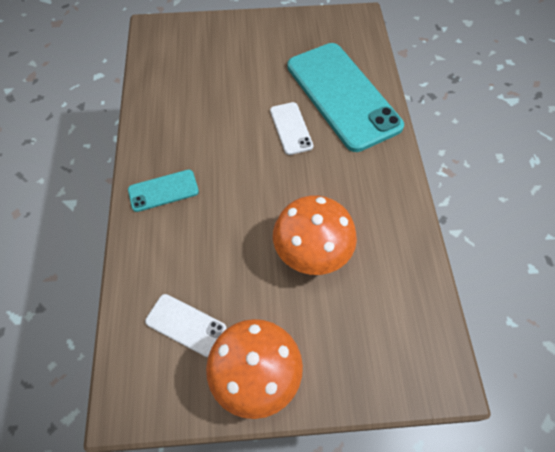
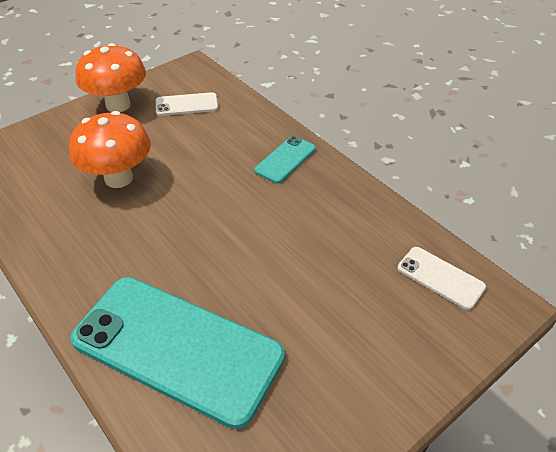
camera: 145 degrees right, 15 degrees down
(291, 128) = (213, 271): white phone -> white phone (440, 278)

